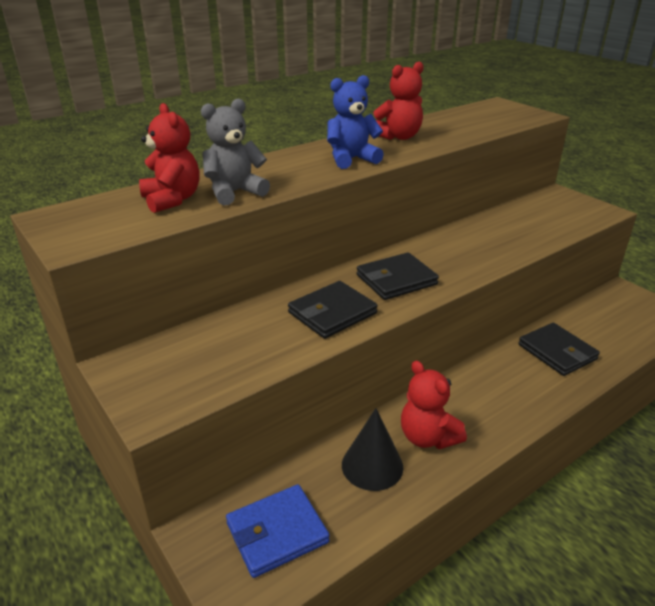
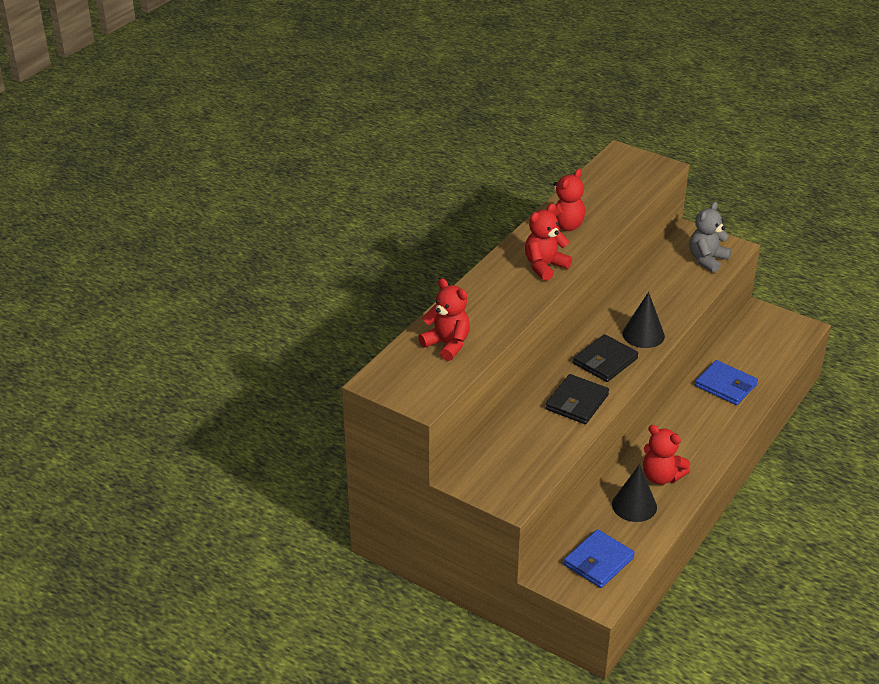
camera: 20 degrees left, 5 degrees up
(234, 192) = (486, 326): grey teddy bear -> grey teddy bear (707, 260)
(351, 159) = (545, 266): blue teddy bear -> red teddy bear
(458, 264) = (643, 334): none -> black cone
(557, 352) = (725, 385): black wallet -> blue wallet

